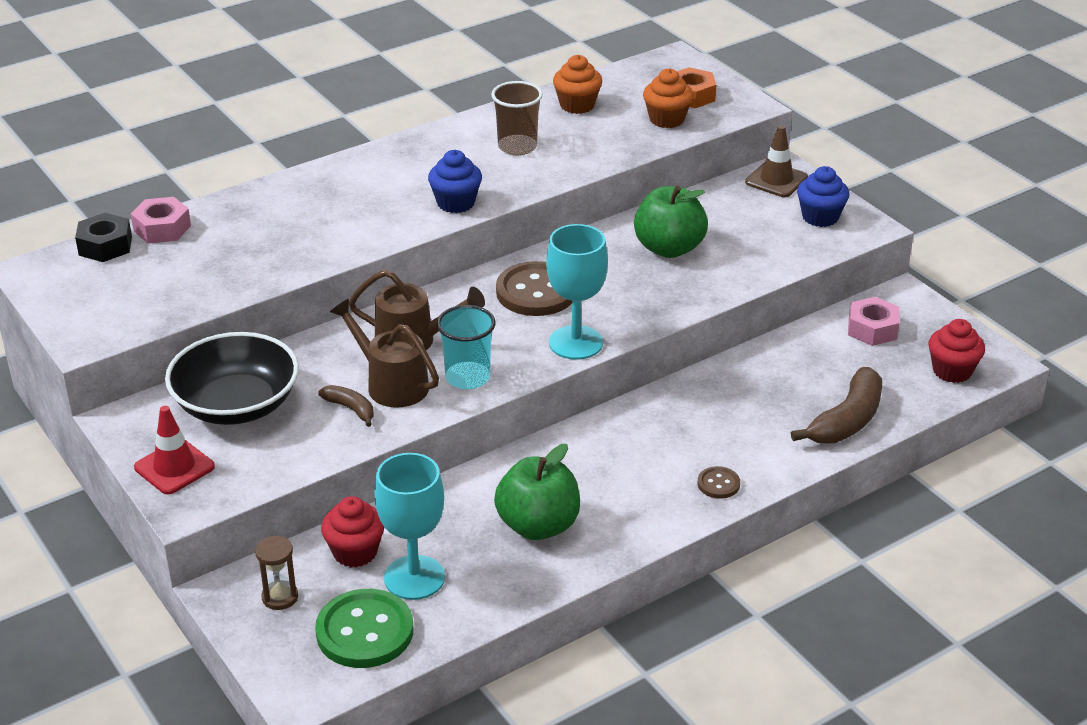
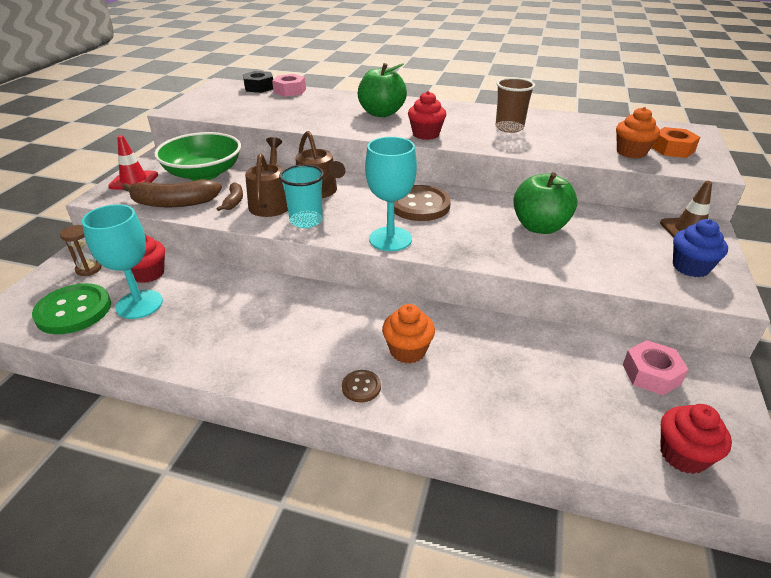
camera: 50 degrees right, 0 degrees up
(236, 405) = (203, 173): black bowl -> green bowl
(456, 203) = (426, 134): blue cupcake -> red cupcake
(538, 526) = (232, 326): green apple -> green apple (381, 113)
(577, 105) = (582, 126): orange cupcake -> orange cupcake (407, 351)
(847, 420) = (523, 420): brown banana -> brown banana (174, 203)

